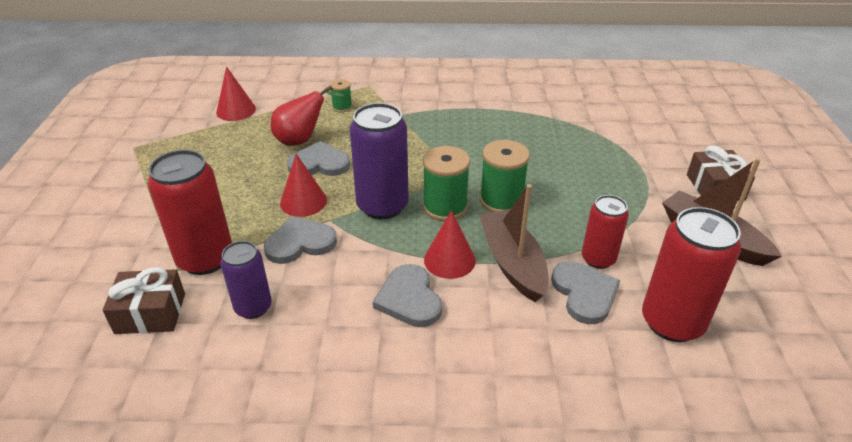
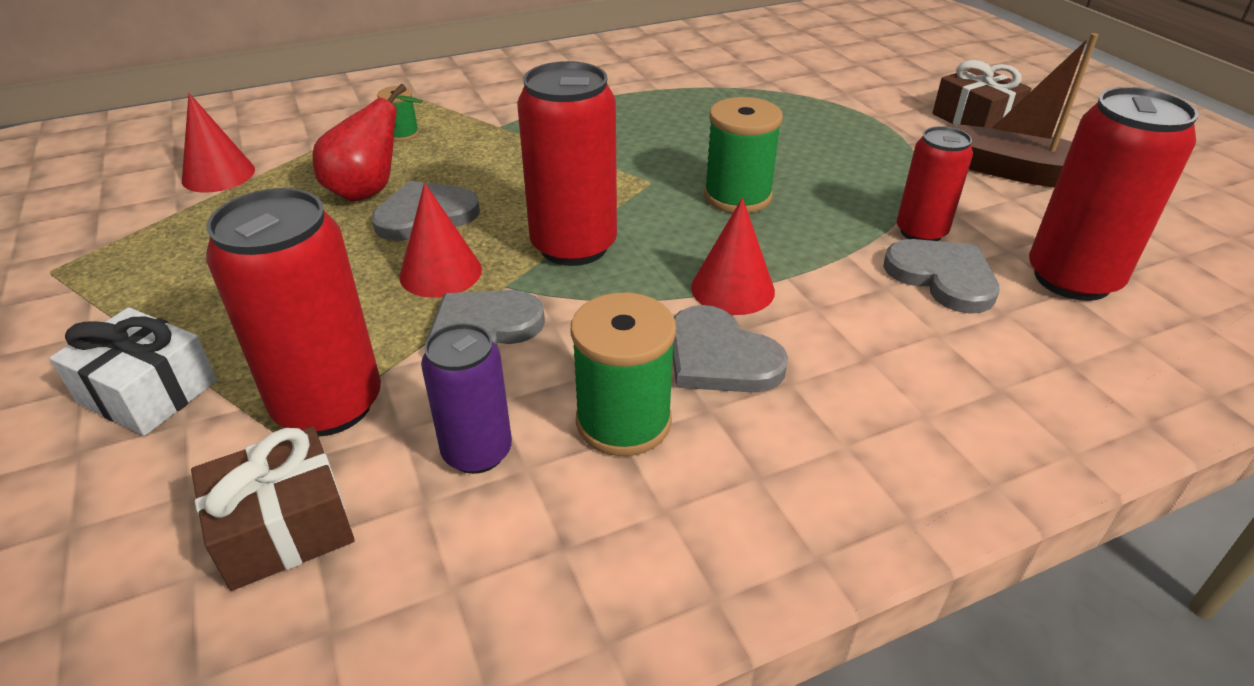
camera: 25 degrees left, 0 degrees up
(137, 225) = (148, 392): none -> white gift
(382, 206) = (573, 246): purple can -> red can
(445, 207) = (667, 224): green spool -> green spool (623, 421)
(512, 263) = (820, 268): brown boat -> none

